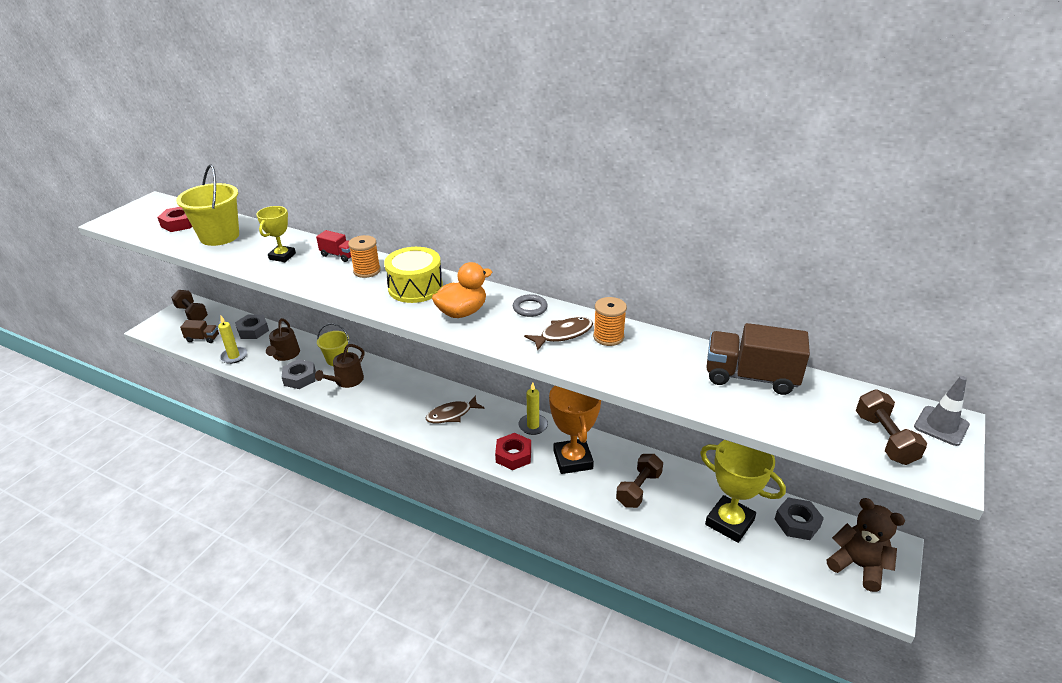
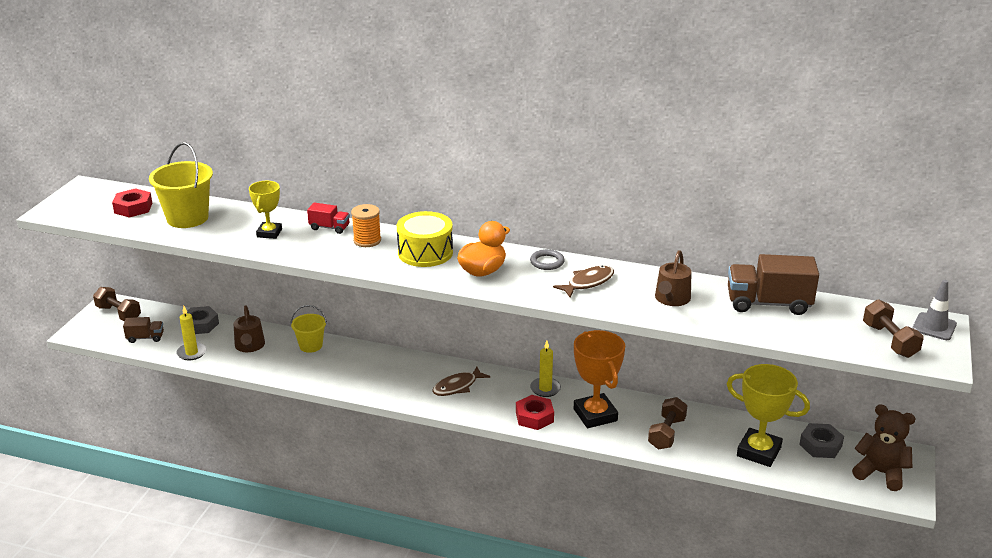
camera: 10 degrees left, 5 degrees down
(300, 378) = (277, 367): grey nut -> none
(346, 381) = (330, 365): brown watering can -> brown watering can (671, 299)
(608, 337) = (631, 281): orange spool -> none

